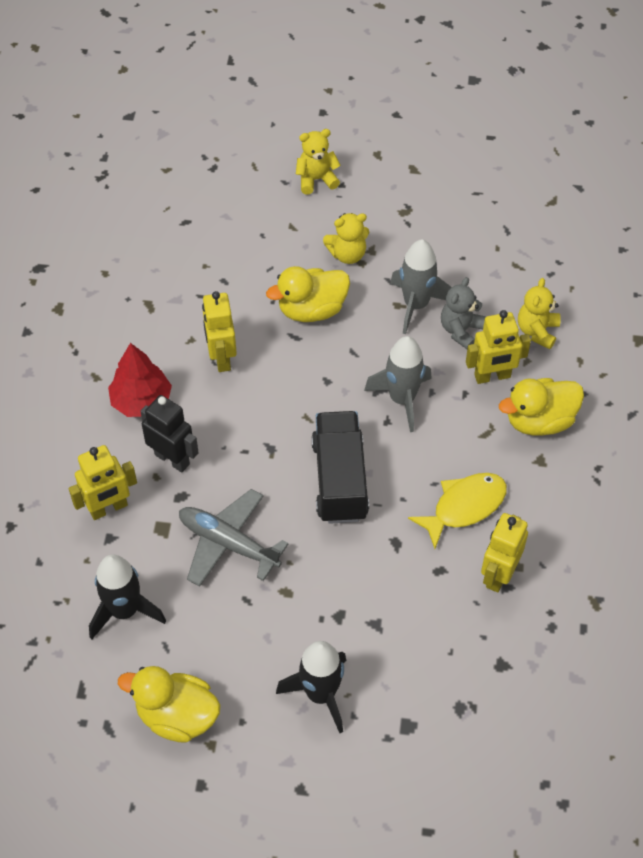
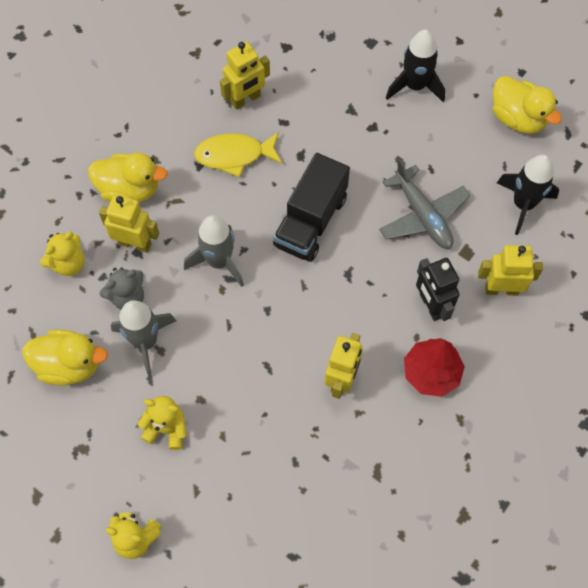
camera: 150 degrees left, 10 degrees up
(312, 310) = (236, 386): yellow duck -> yellow duck (69, 365)

